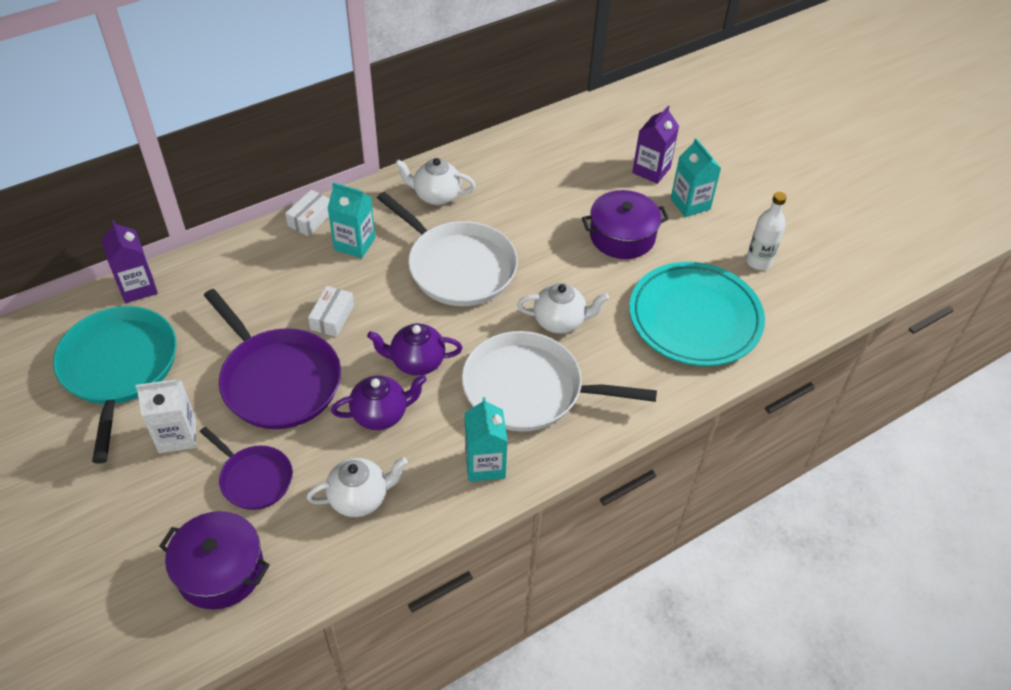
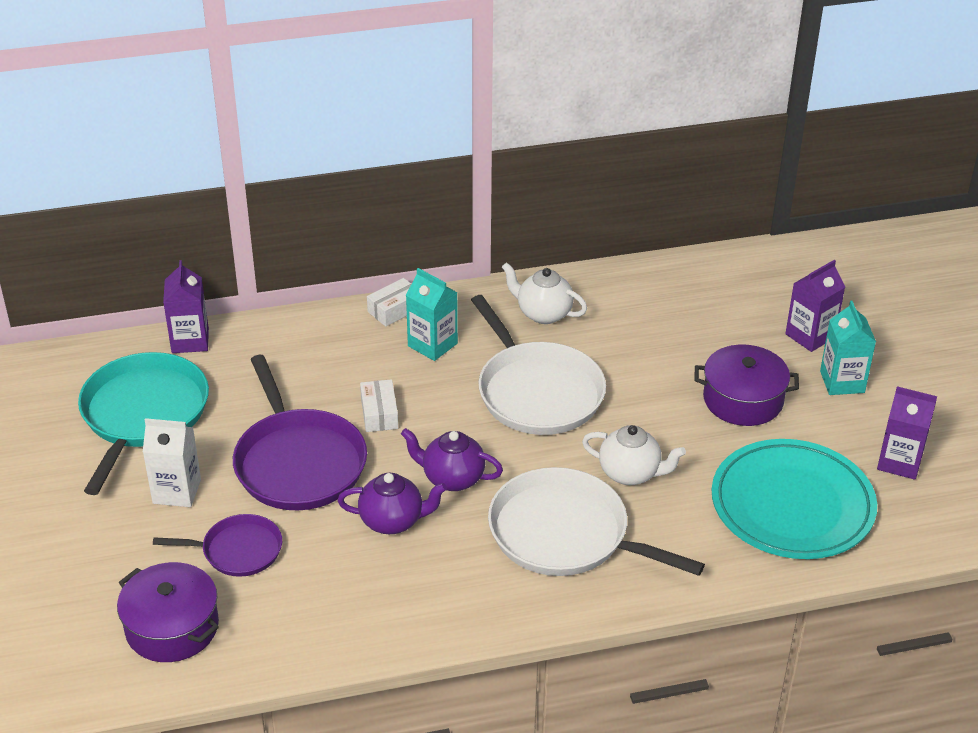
camera: 20 degrees right, 10 degrees down
(254, 478) = (238, 550): purple pan -> purple pan turned 60 degrees counterclockwise
(332, 317) = (379, 413): white box -> white box turned 45 degrees counterclockwise
(360, 498) = (338, 596): white teapot -> none
(485, 464) = (485, 597): turquoise carton -> none
(758, 261) = (899, 462): white bottle -> purple carton

